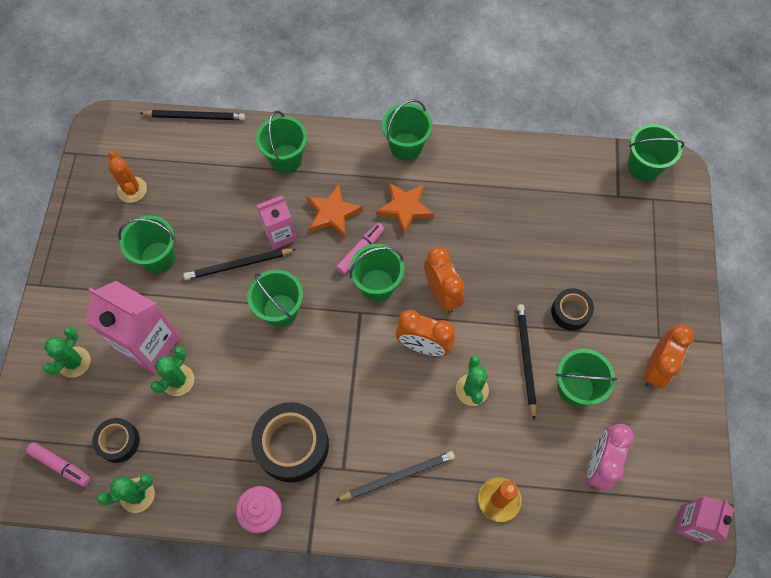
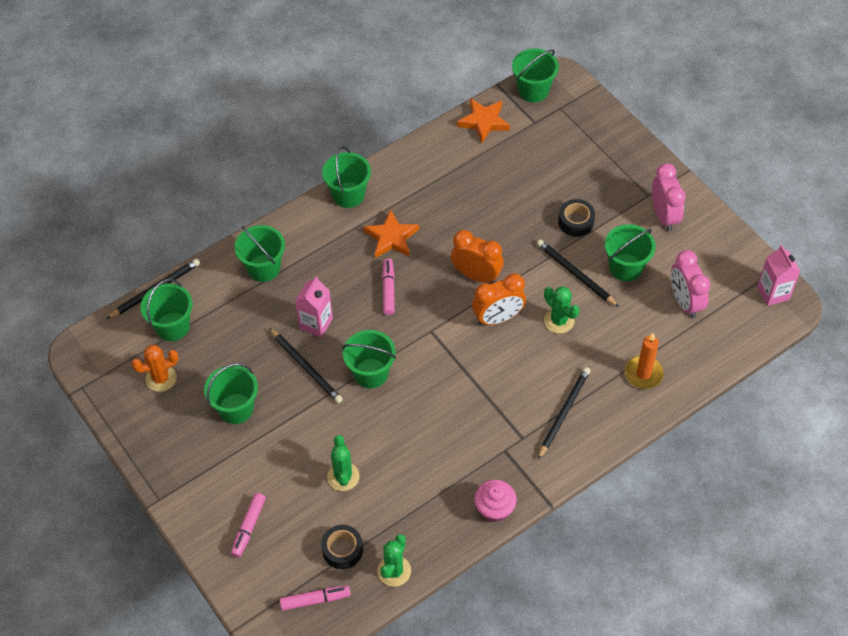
camera: 40 degrees left, 10 degrees down
(74, 362) = (248, 527): green cactus -> pink marker
(132, 190) = (161, 378): orange cactus -> orange cactus turned 45 degrees counterclockwise
(149, 344) = (295, 471): pink carton -> none
(238, 265) = (306, 367): black pencil -> black pencil turned 75 degrees counterclockwise
(292, 445) = (472, 451): black tape -> none
(333, 213) = (341, 280): orange star -> orange star (484, 122)
(377, 285) = (424, 303): green bucket -> green bucket (172, 326)
(655, 368) = (664, 216): orange clock -> pink clock

